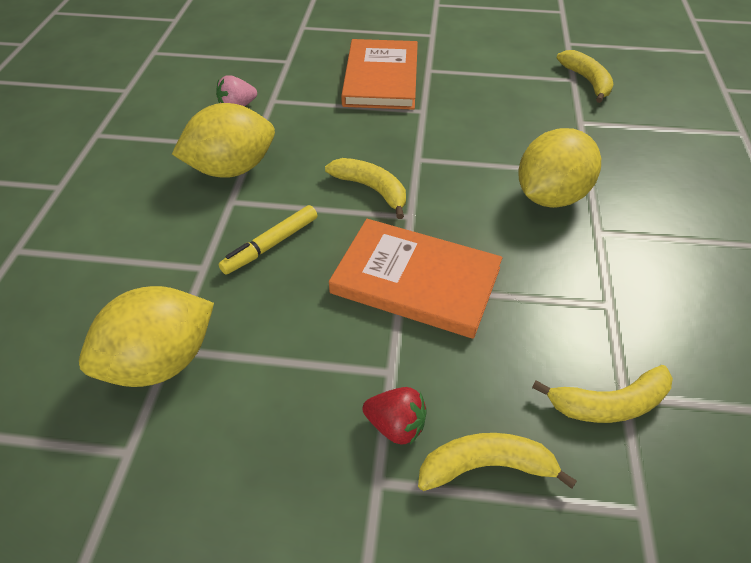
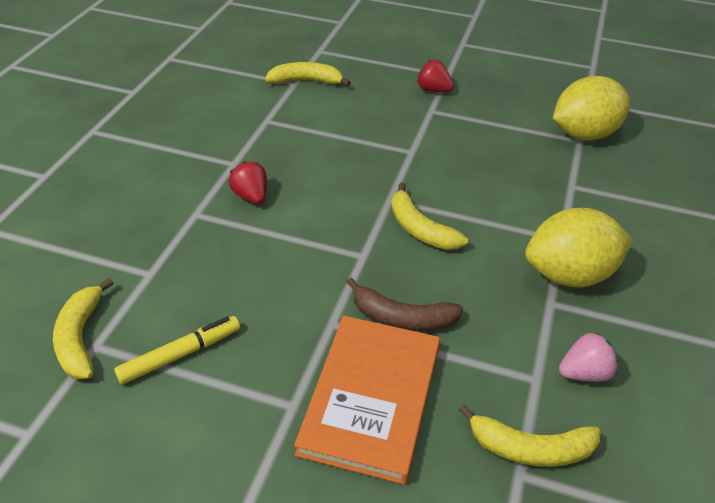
camera: 170 degrees left, 5 degrees down
(271, 245) = (516, 194): yellow marker -> yellow marker (179, 355)
(372, 120) = (402, 318): none -> brown banana
(415, 281) = (400, 152): orange book -> none
(486, 466) = (389, 71): yellow banana -> yellow banana (530, 448)
(551, 196) = (251, 196): yellow lemon -> red strawberry

